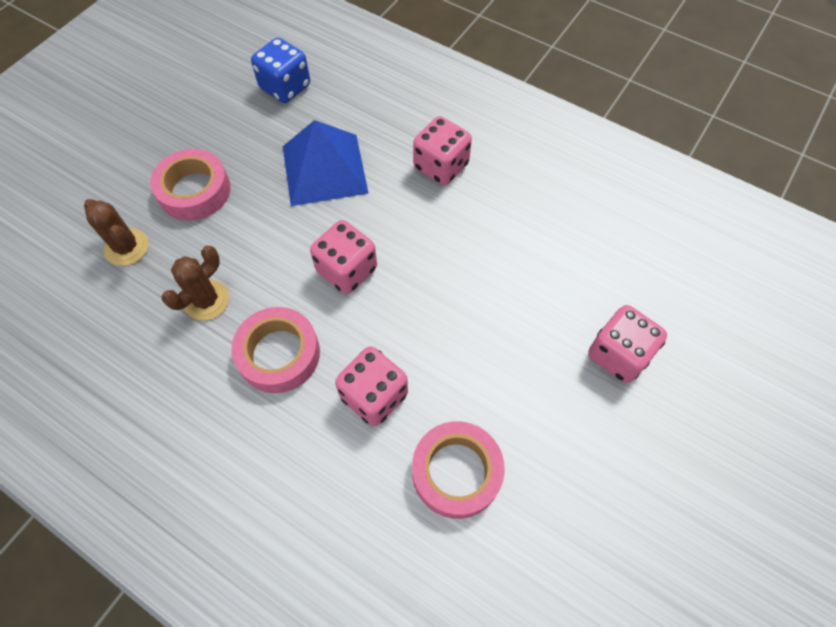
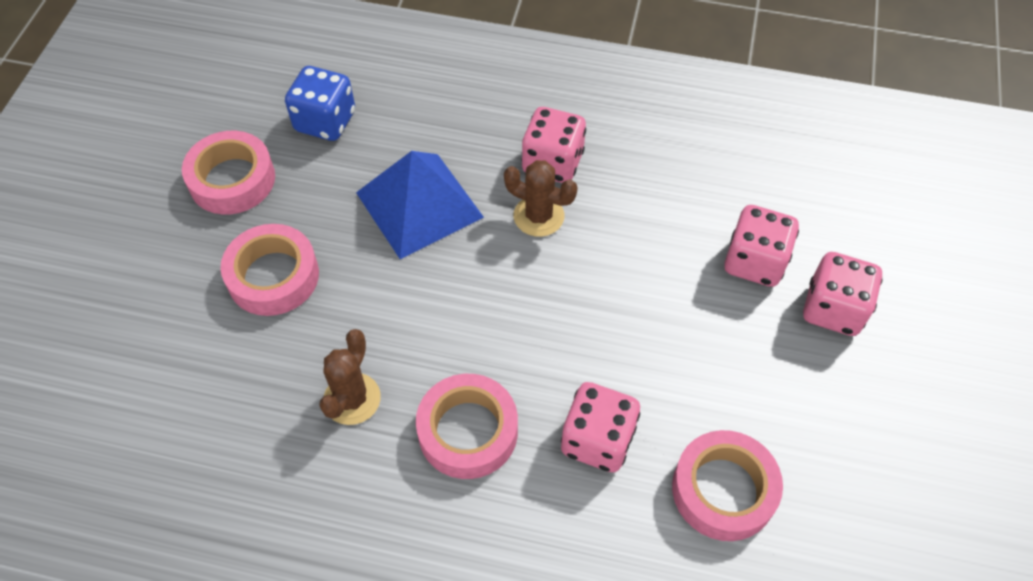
camera: 20 degrees left, 5 degrees down
(127, 247) = (221, 369): brown cactus -> brown cactus (538, 216)
(200, 111) = (232, 180): none -> pink tape
(347, 270) = (501, 312): pink dice -> pink dice (754, 262)

